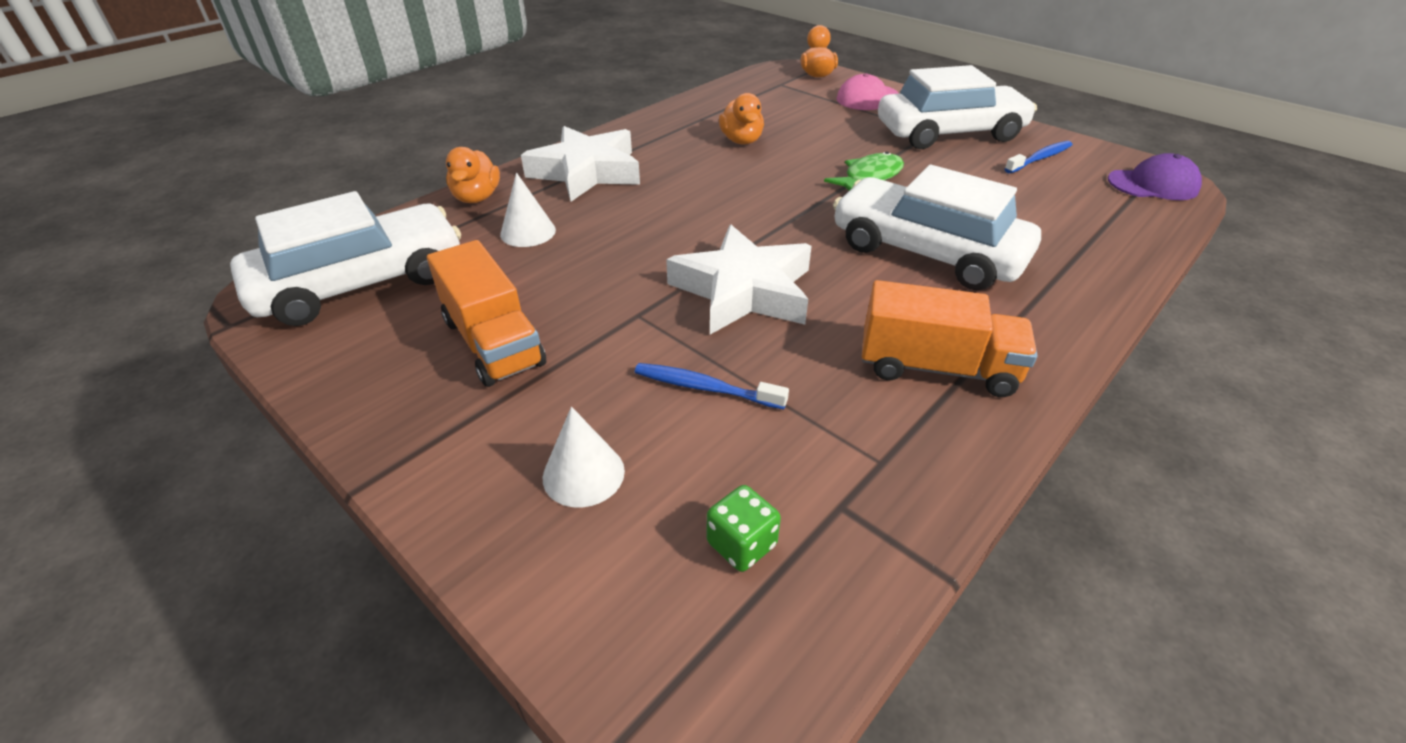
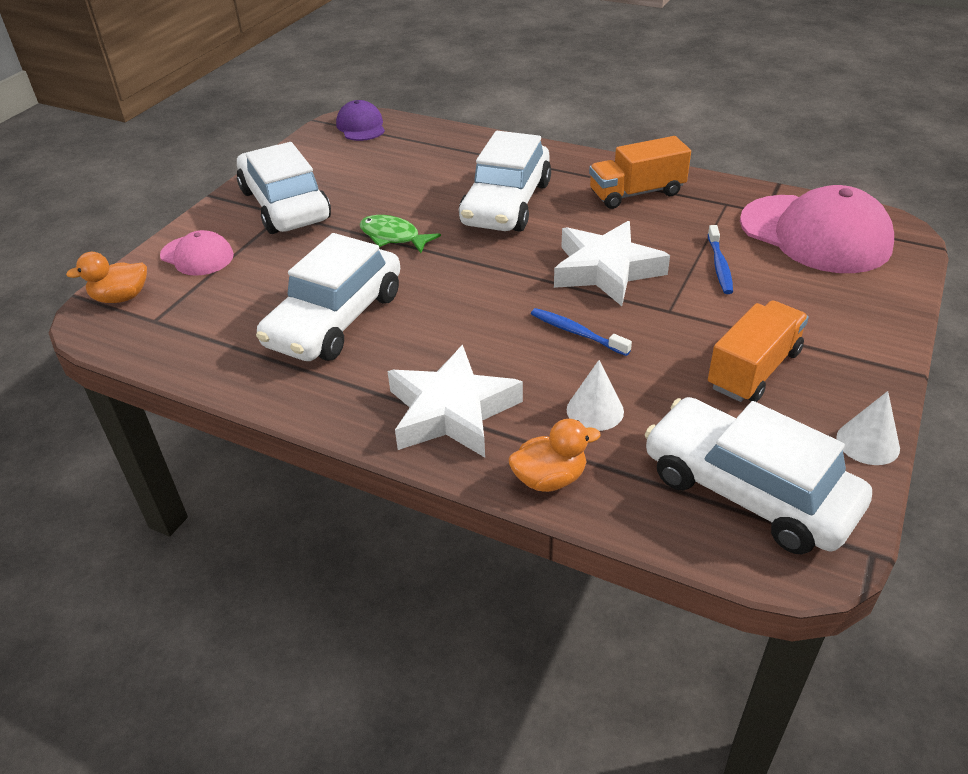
camera: 105 degrees left, 0 degrees up
(583, 474) = (823, 291): white cone -> white cone (868, 443)
(741, 141) = (335, 319): orange duck -> white car
(741, 544) = (815, 234): green dice -> pink cap
(936, 368) = (636, 193): orange truck -> orange truck turned 105 degrees counterclockwise
(1039, 158) = (329, 165): blue toothbrush -> blue toothbrush (577, 333)

